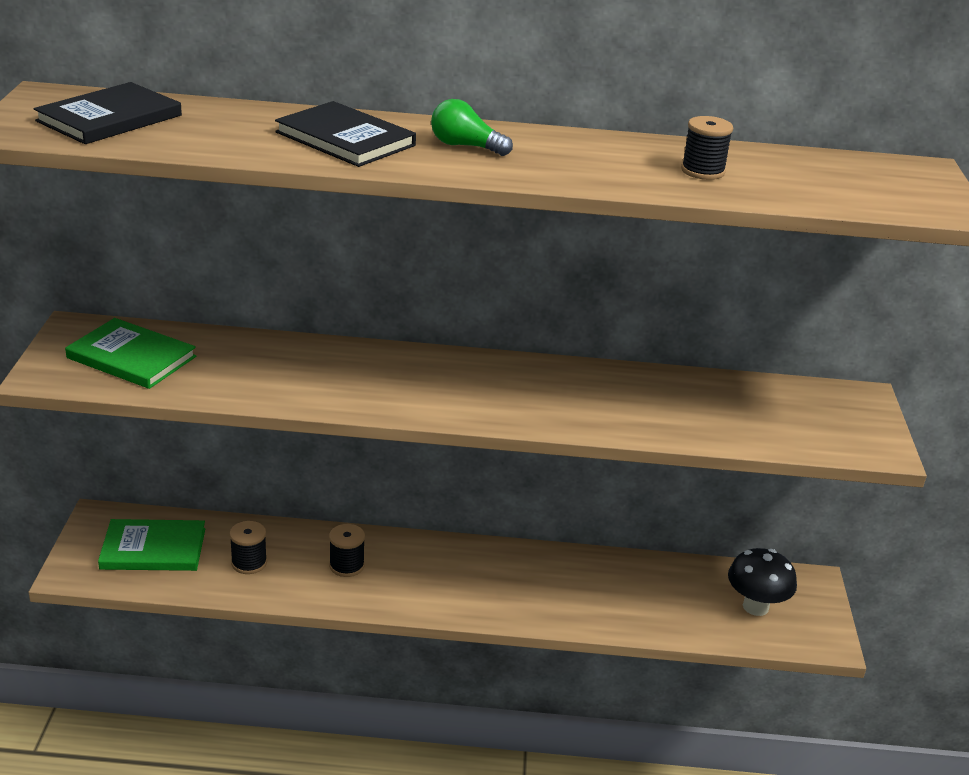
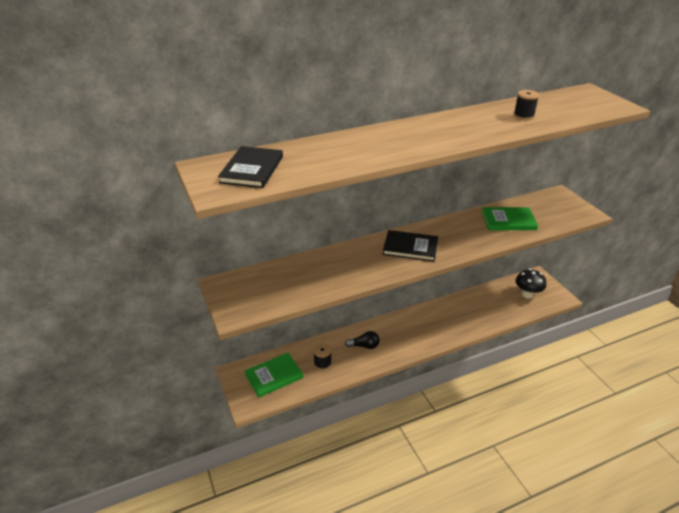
camera: 25 degrees left, 5 degrees up
(131, 357) = (264, 288): green book -> green book (508, 221)
(345, 139) = (371, 145): black book -> black book (410, 247)
(346, 565) = (364, 346): black spool -> black light bulb
(465, 146) = (423, 133): green light bulb -> none

